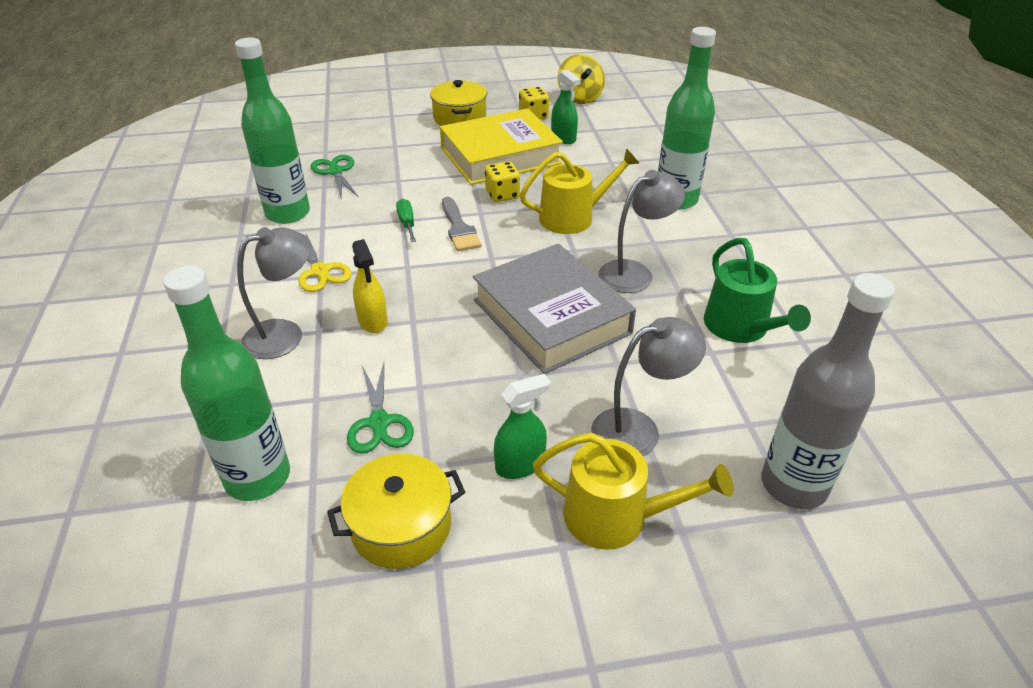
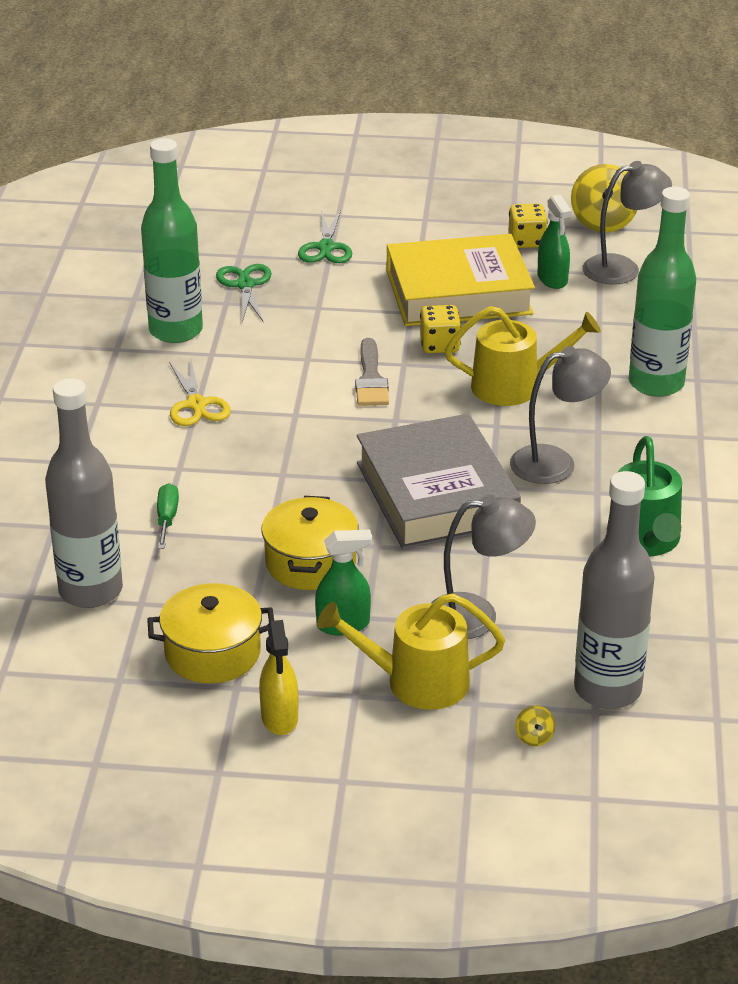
camera: 15 degrees right, 5 degrees down
(258, 477) = (91, 591): green bottle -> grey bottle
(285, 335) = (144, 466): grey lamp -> grey lamp (622, 268)
(373, 321) = (239, 467): yellow spray bottle -> yellow spray bottle (279, 718)
(379, 422) = (218, 565): green scissors -> green scissors (326, 248)
(407, 223) = (311, 363): green screwdriver -> green screwdriver (167, 518)
(459, 118) = (426, 231): yellow pot -> yellow pot (310, 562)
(616, 516) = (417, 682): yellow watering can -> yellow watering can turned 150 degrees clockwise
(757, 559) = (534, 737): none -> yellow spinning top

